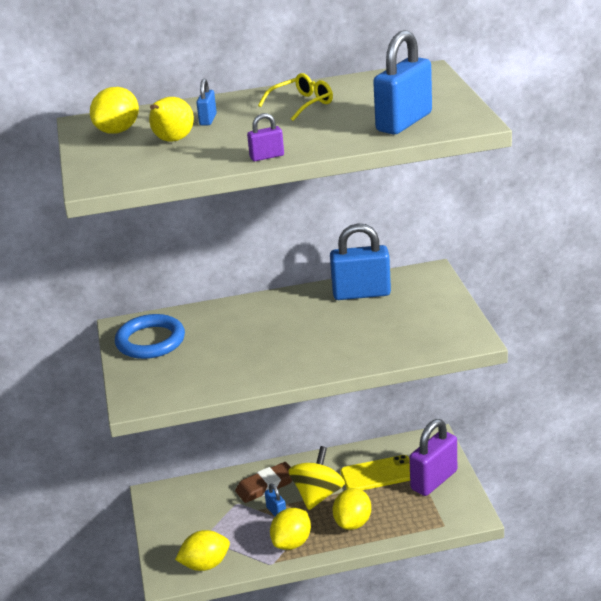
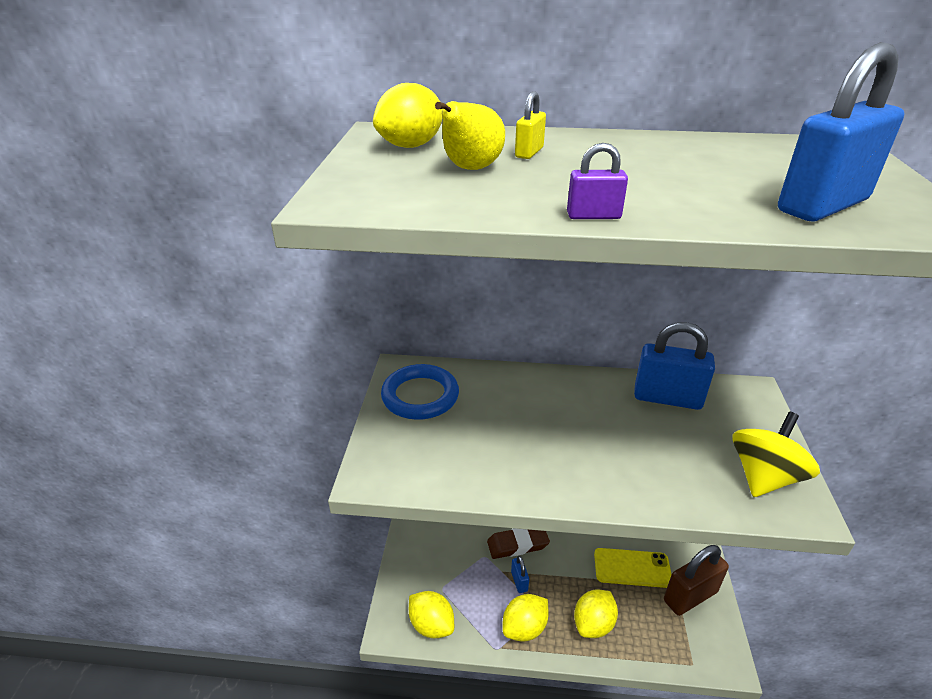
camera: 15 degrees right, 5 degrees up
(205, 564) = (431, 625): yellow lemon -> yellow lemon turned 45 degrees clockwise
(208, 120) = (529, 152): blue padlock -> yellow padlock
(302, 104) = (662, 156): yellow glasses -> none
(318, 495) = (565, 574): yellow spinning top -> yellow spinning top (764, 477)
(434, 480) = (690, 596): purple padlock -> brown padlock

